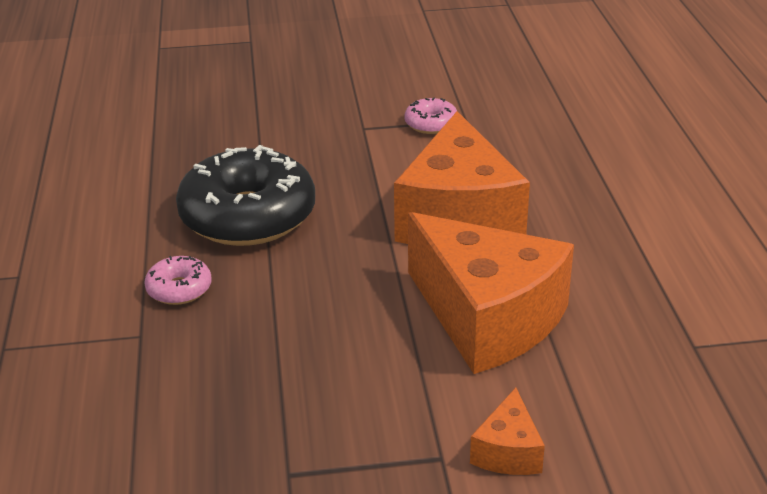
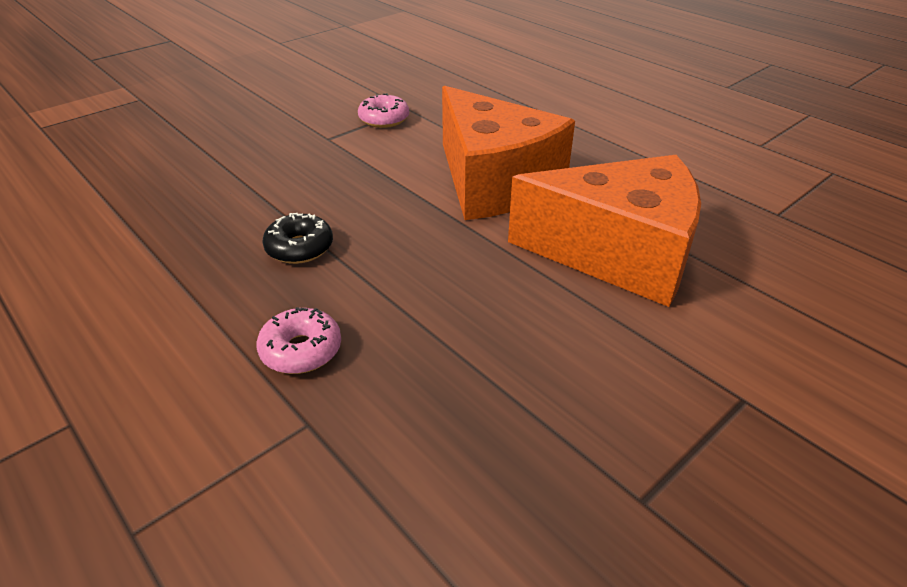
camera: 35 degrees left, 5 degrees up
(248, 216) = (299, 248): black donut -> black donut, size x0.44
(508, 451) = (783, 363): orange cheese -> none

